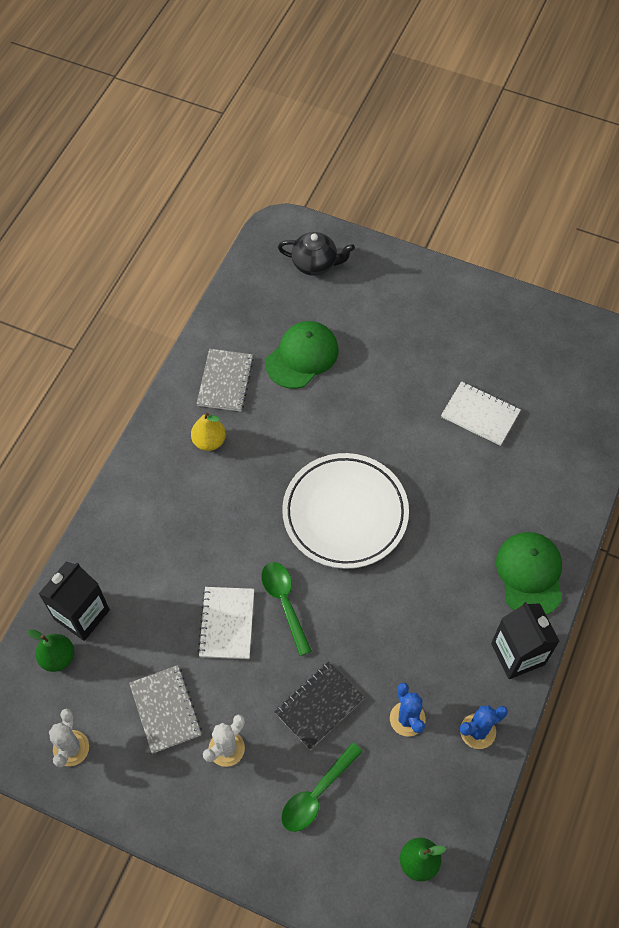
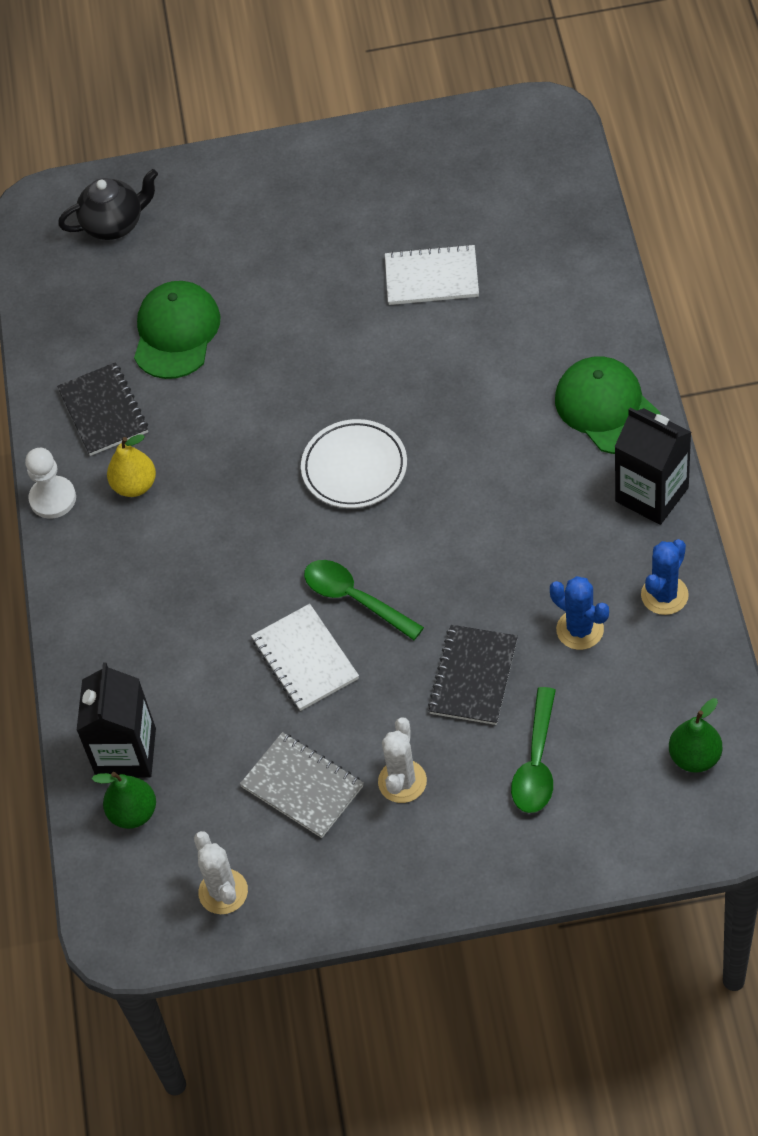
camera: 25 degrees left, 5 degrees down
(157, 419) = (53, 499): none -> white pawn
(225, 381) = (103, 411): grey notebook -> black notebook
(345, 513) = (354, 468): white plate -> white plate, size x0.62

